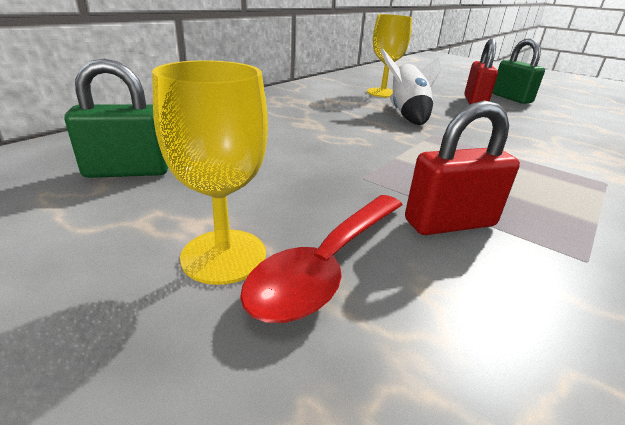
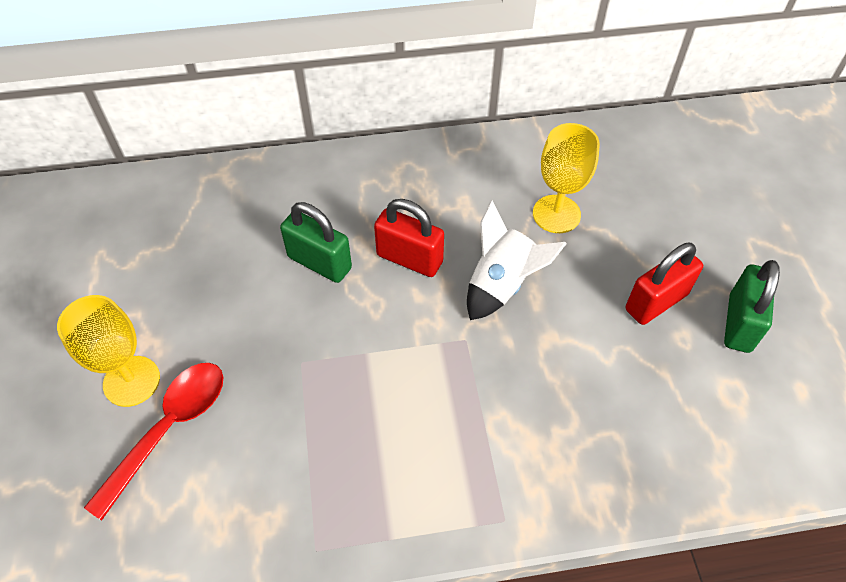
camera: 45 degrees right, 25 degrees up
(128, 171) = (160, 251): green padlock -> green padlock (319, 262)
(327, 265) = (169, 428): red spoon -> red spoon turned 135 degrees clockwise
(449, 223) = (284, 453): red padlock -> red padlock (409, 259)

